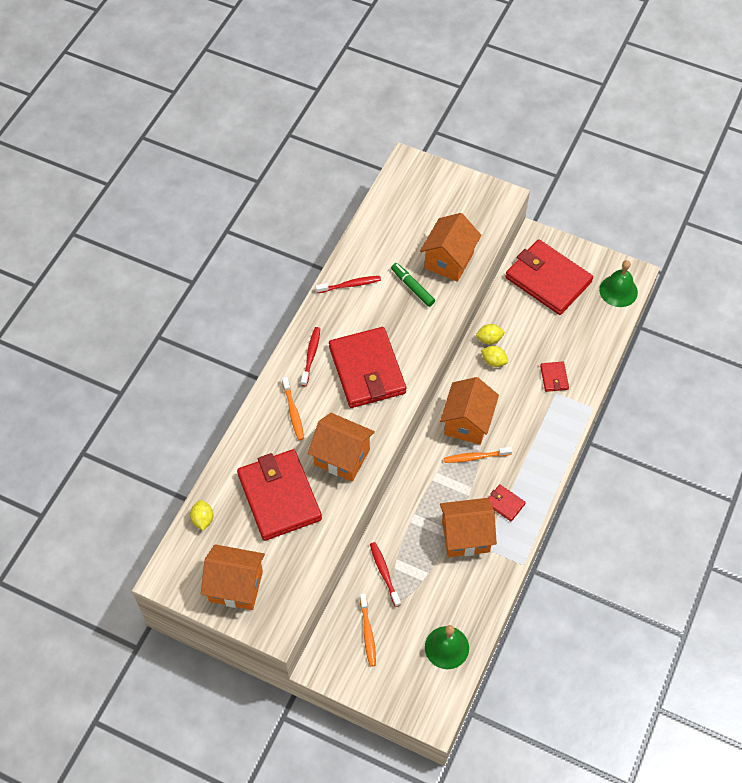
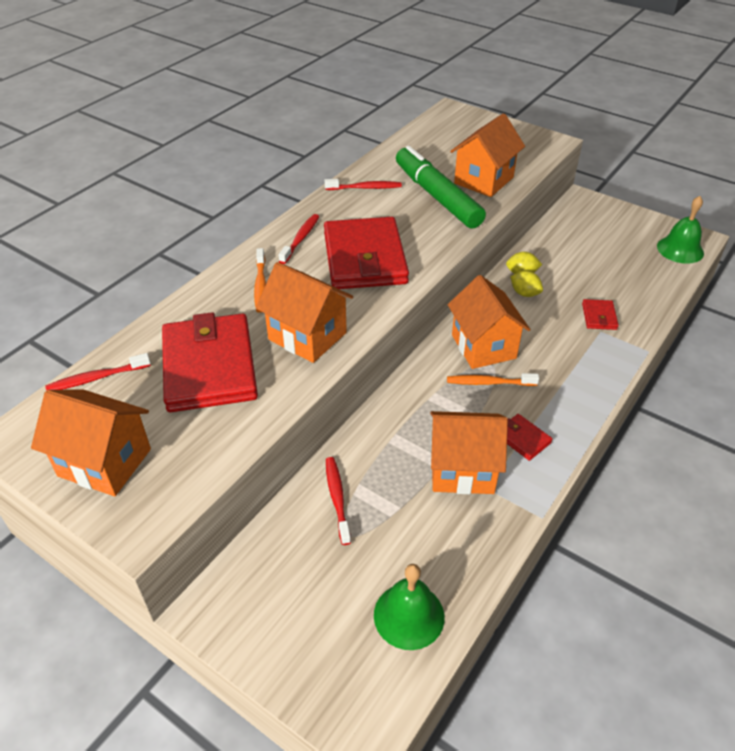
camera: 10 degrees right, 15 degrees down
(202, 519) = (97, 378): yellow lemon -> red toothbrush
(368, 633) = (292, 574): orange toothbrush -> none
(412, 287) = (437, 196): green marker -> green marker, size x1.94
(467, 423) = (483, 346): orange house -> orange house turned 45 degrees counterclockwise
(548, 280) = (596, 232): red wallet -> none

